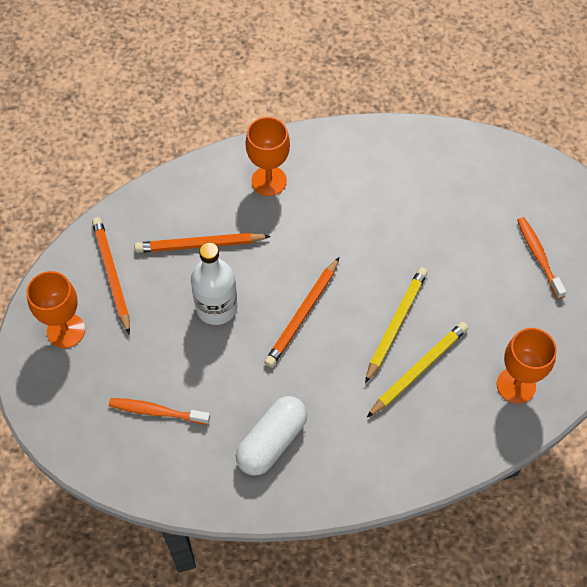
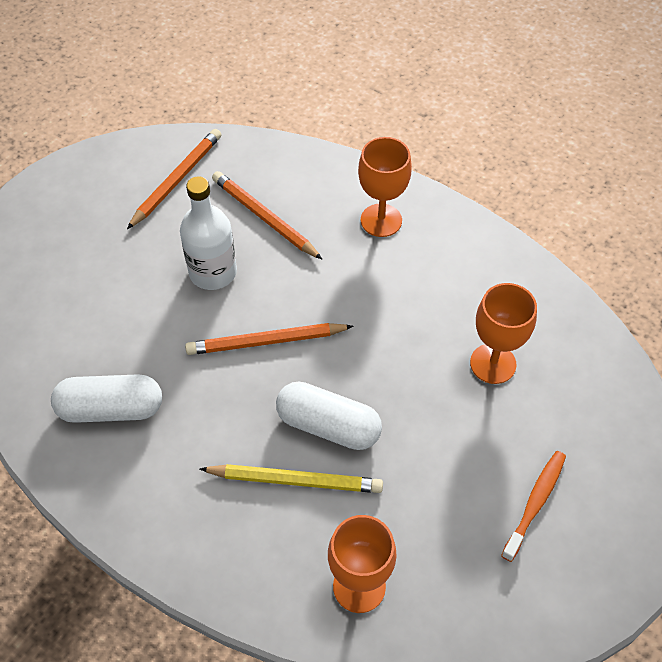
camera: 50 degrees right, 5 degrees down
(66, 330) = (96, 188): orange goblet -> orange goblet (493, 363)
(157, 411) = (71, 301): orange toothbrush -> none
(396, 324) = (328, 425): yellow pencil -> white capsule

